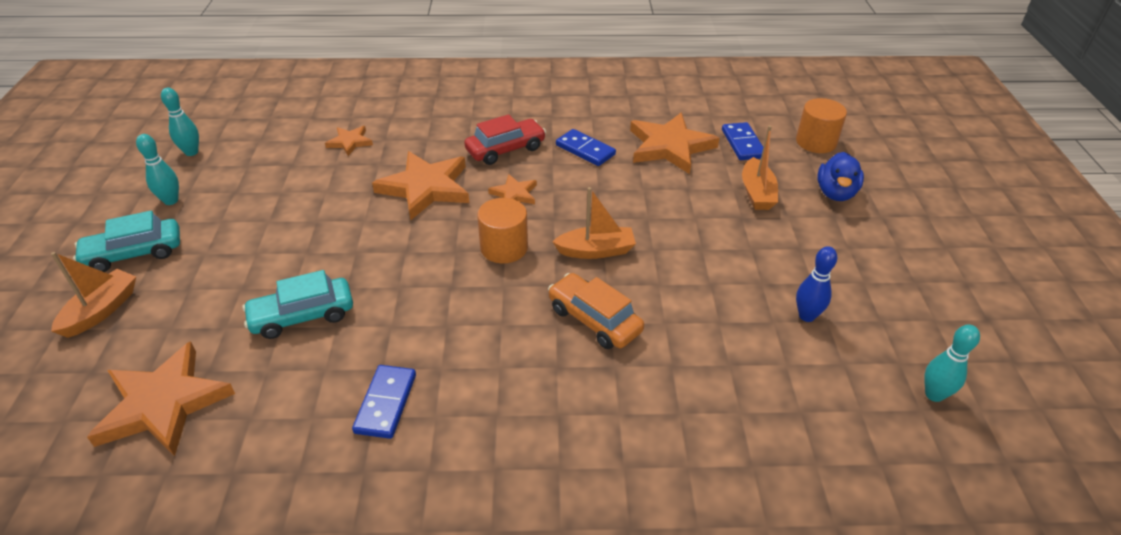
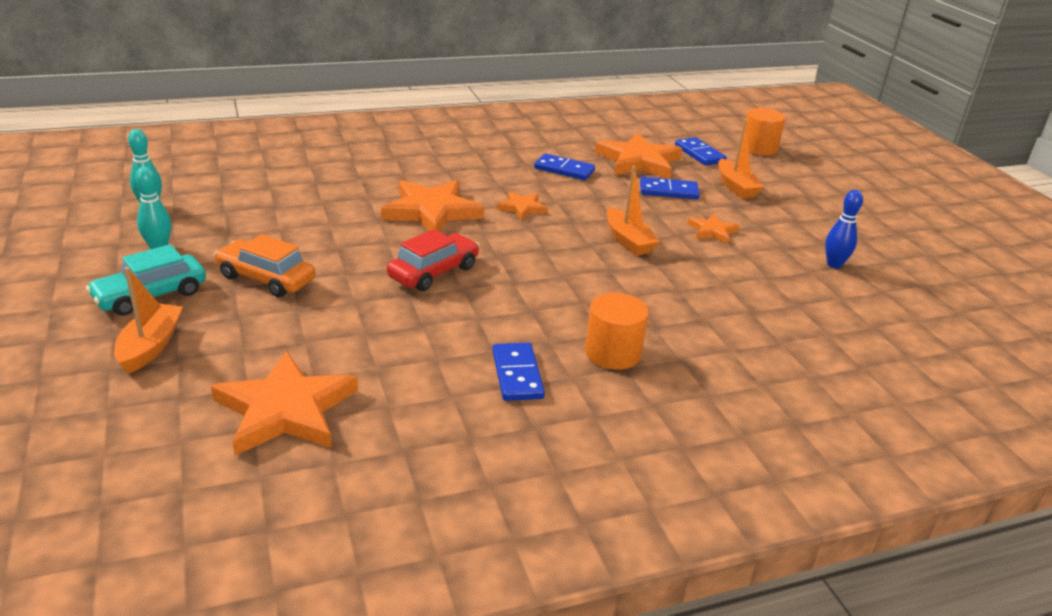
camera: 20 degrees left, 10 degrees down
(302, 316) = (381, 322): turquoise car -> none
(350, 142) = (324, 183): orange star -> orange star (712, 231)
(504, 247) = (542, 248): orange cylinder -> orange cylinder (612, 353)
(505, 149) = (488, 176): red car -> red car (434, 272)
(594, 320) = (663, 289): orange car -> orange car (266, 278)
(596, 251) = (628, 241): orange boat -> orange boat turned 90 degrees clockwise
(678, 190) = (668, 191): none -> blue domino
(835, 193) = (799, 181): blue duck -> none
(934, 394) = (962, 301): turquoise bowling pin -> none

